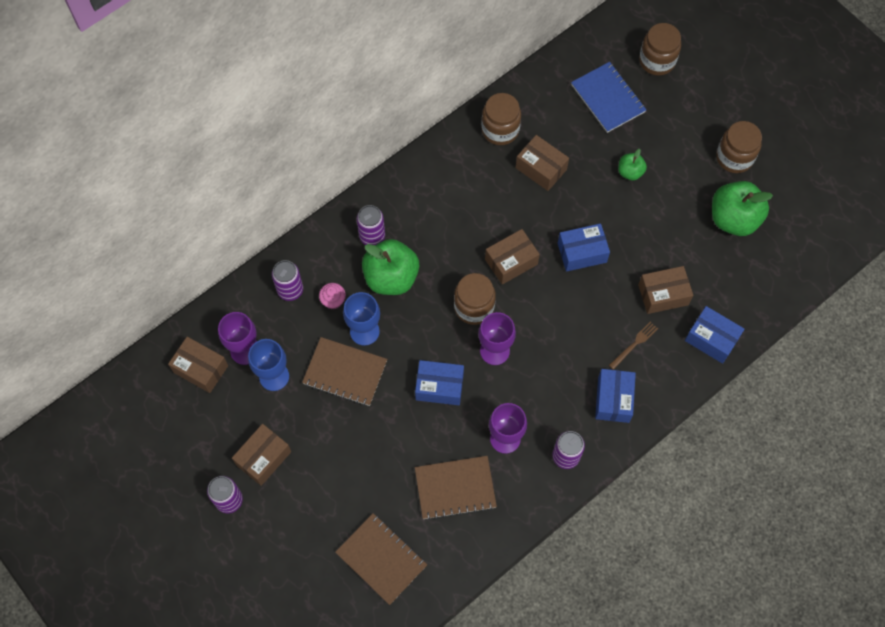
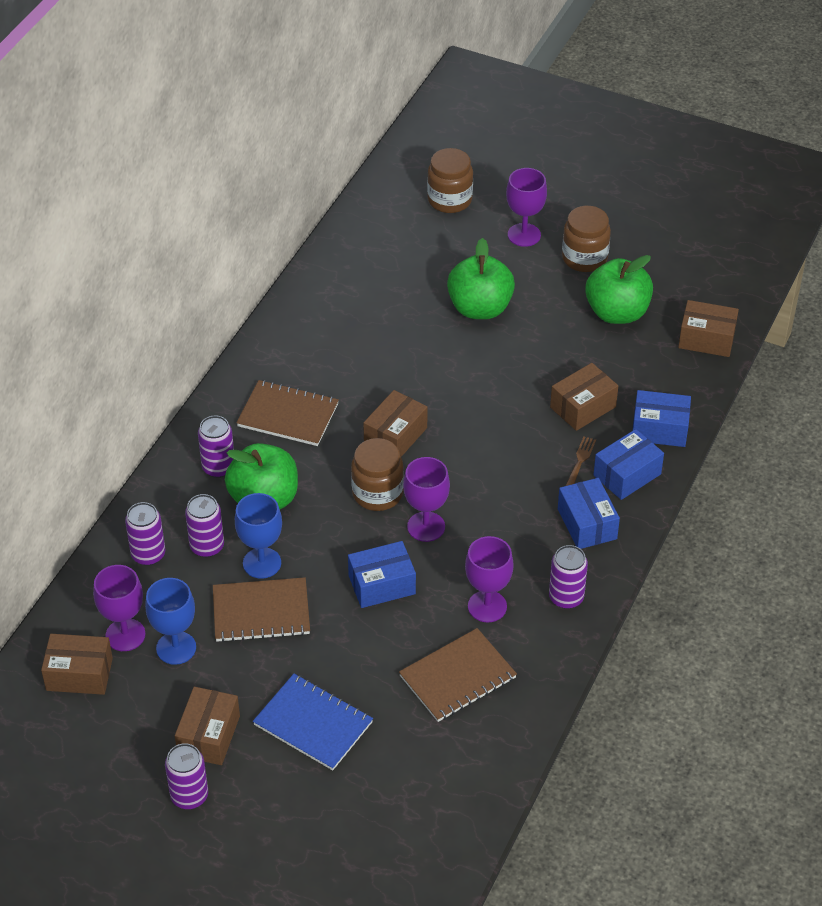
camera: 25 degrees left, 20 degrees down
(333, 301) = (207, 546): pink cupcake -> purple can
(381, 559) = (411, 782): brown notebook -> brown notebook (288, 415)
(500, 130) = (311, 318): brown jar -> none
(541, 169) = (378, 338): brown box -> brown box (706, 339)
(582, 252) = (470, 399): blue box -> blue box (627, 475)
(608, 98) = (416, 250): blue notebook -> blue notebook (313, 723)
(630, 172) = (480, 308): green apple -> green apple, size x1.95
(698, 117) = (524, 235): none -> purple goblet

